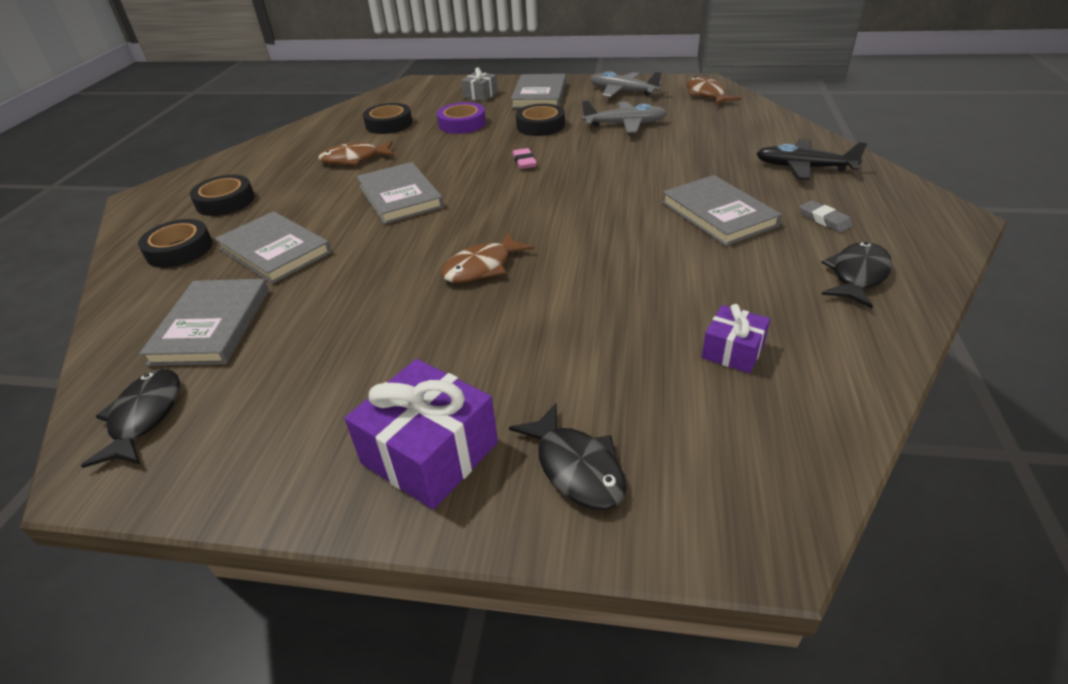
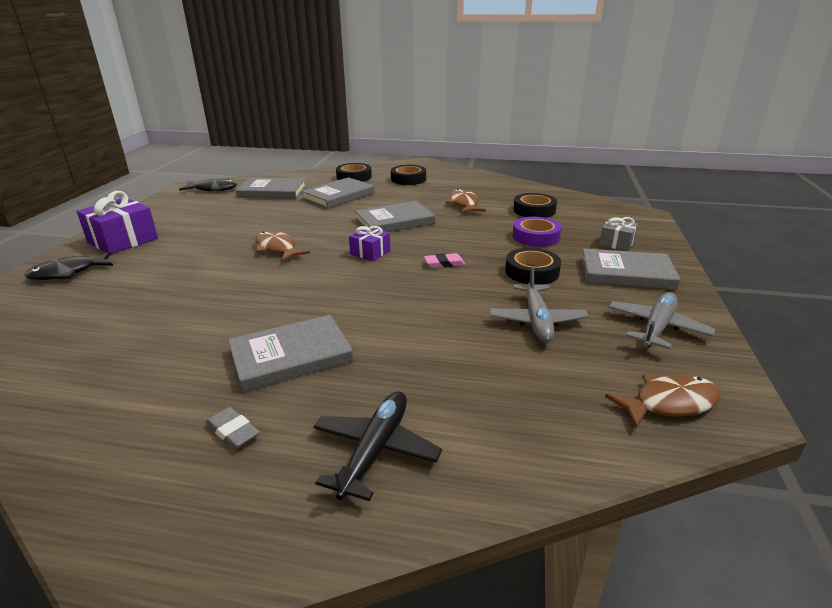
camera: 90 degrees right, 10 degrees down
(733, 351) = (95, 332): purple gift -> purple gift (370, 252)
(824, 219) = (233, 431): grey eraser -> grey eraser turned 75 degrees clockwise
(857, 275) = (115, 424): black fish -> none

